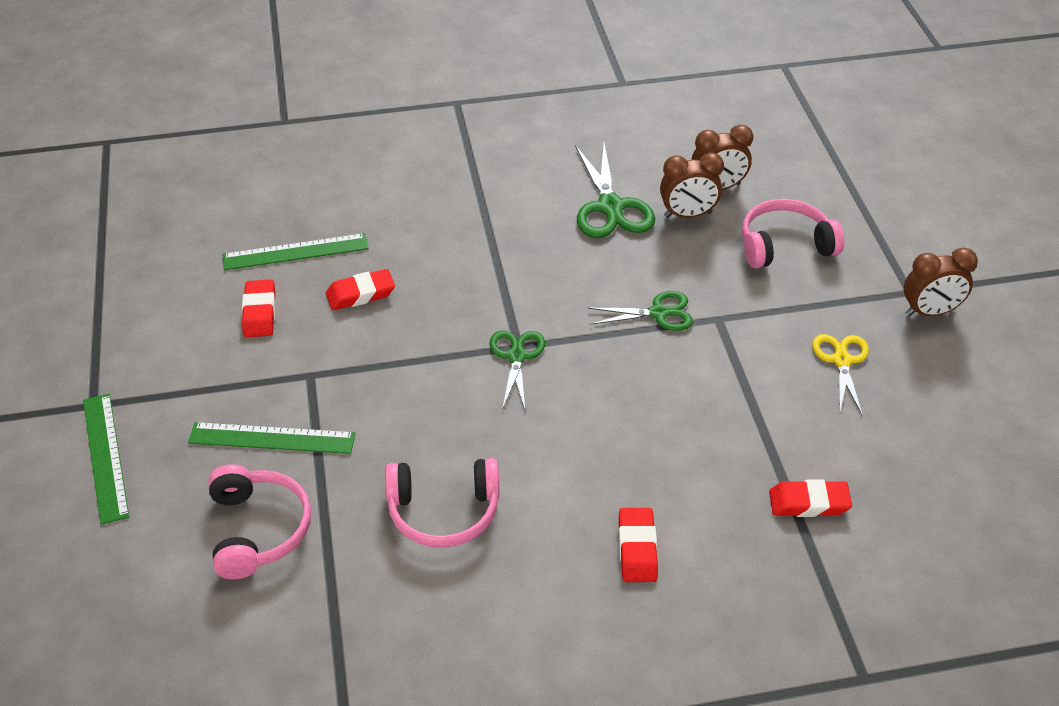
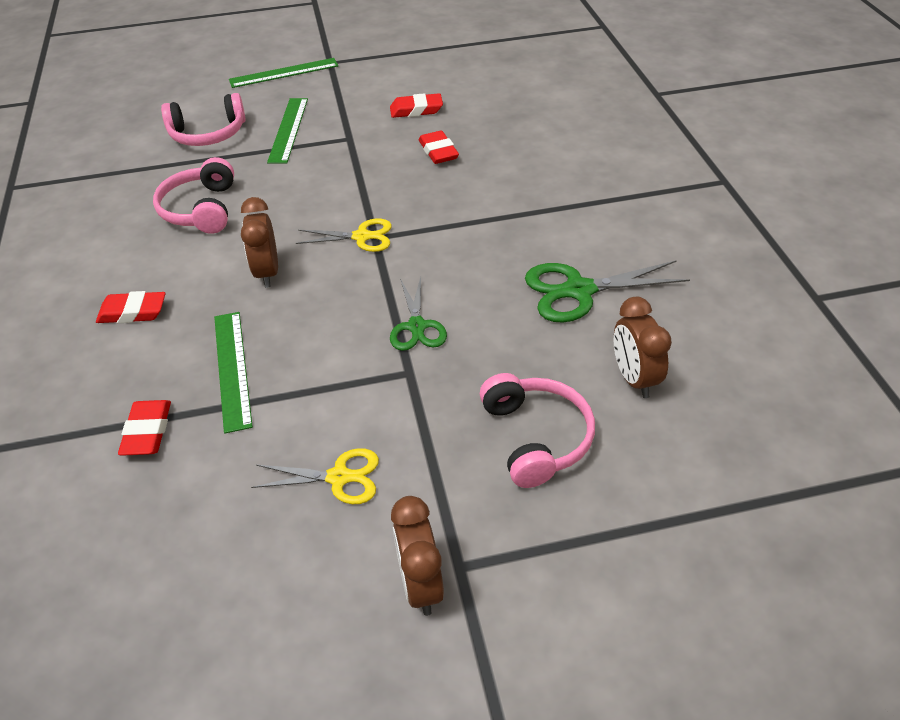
camera: 90 degrees right, 0 degrees up
(295, 252) = (487, 117): green ruler -> green ruler (232, 369)
(516, 356) = (361, 237): green scissors -> yellow scissors
(688, 215) = (577, 351): brown clock -> brown clock (267, 273)

